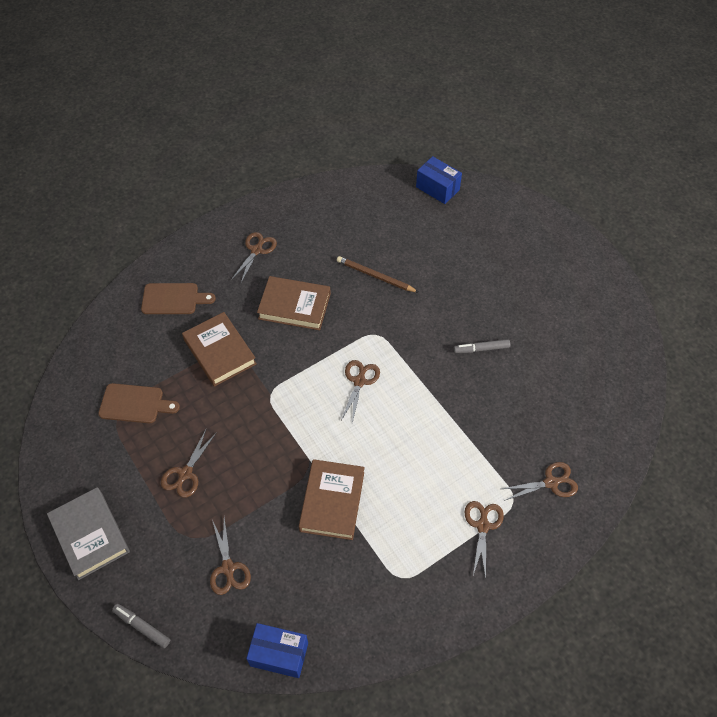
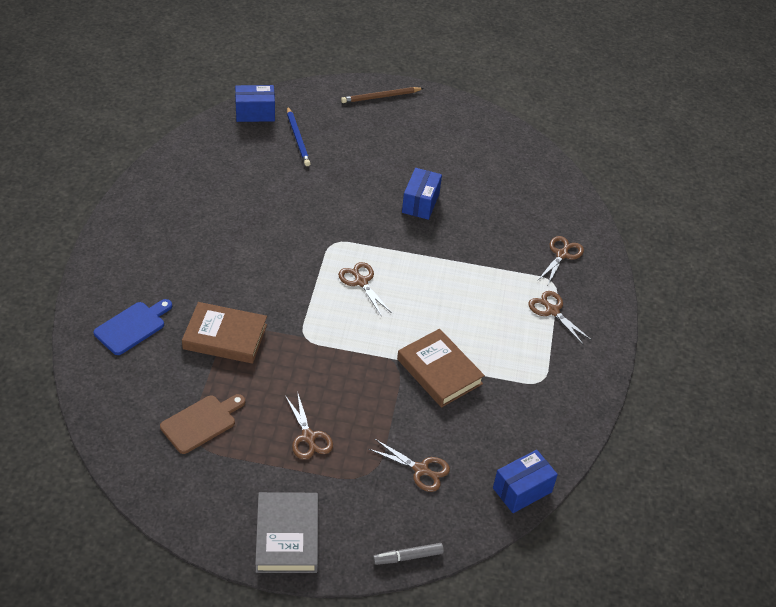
camera: 50 degrees left, 10 degrees down
(90, 535) = (287, 536): grey book -> grey book turned 75 degrees clockwise
(173, 299) = (132, 326): brown cutting board -> blue cutting board
(256, 250) = (160, 245): brown scissors -> none
(294, 306) = (245, 265): brown book -> none
(375, 276) = (283, 203): brown pencil -> brown pencil (381, 97)
(446, 229) = (298, 138): none -> blue pencil
(481, 349) = (420, 203): grey marker -> blue box

